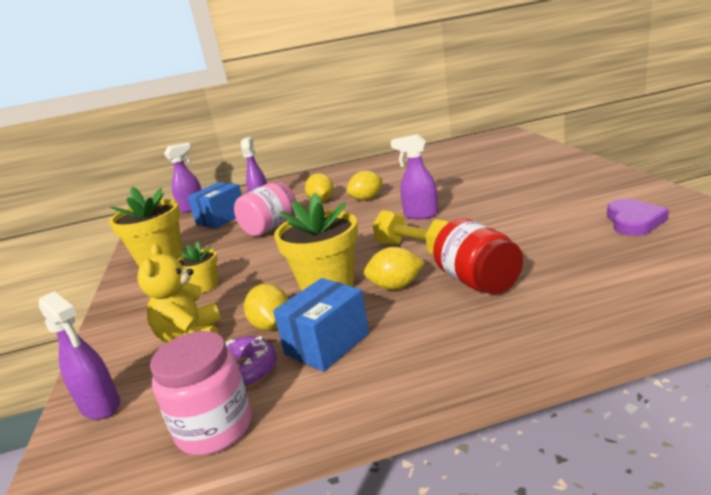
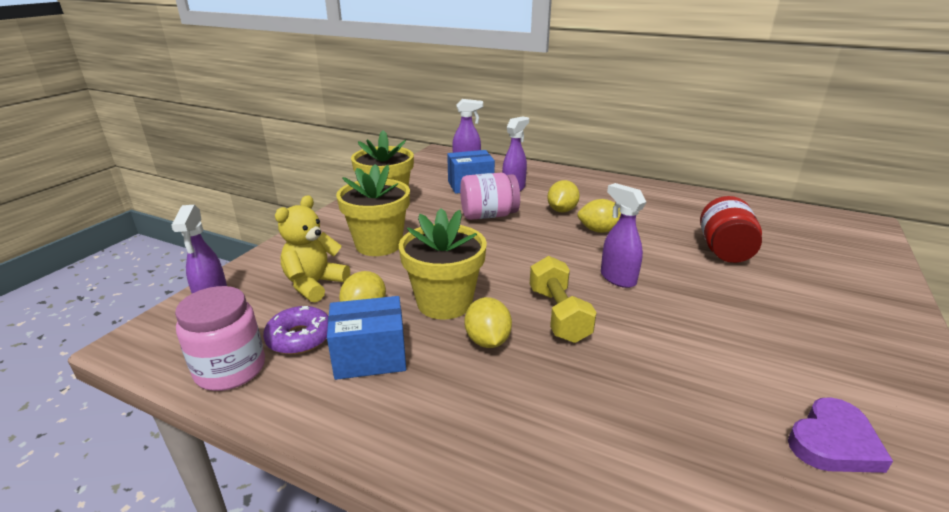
camera: 35 degrees right, 5 degrees up
(205, 286) = (378, 244): yellow flower pot -> yellow flower pot, size x1.89
(396, 286) = (487, 341): yellow lemon -> yellow lemon turned 45 degrees clockwise
(478, 282) = (554, 388): red jar -> red jar (724, 250)

